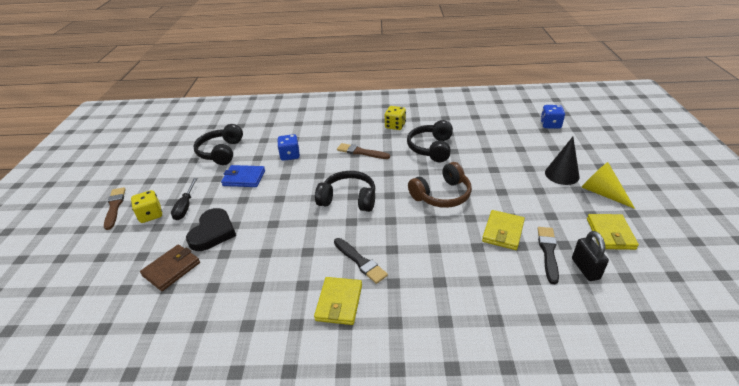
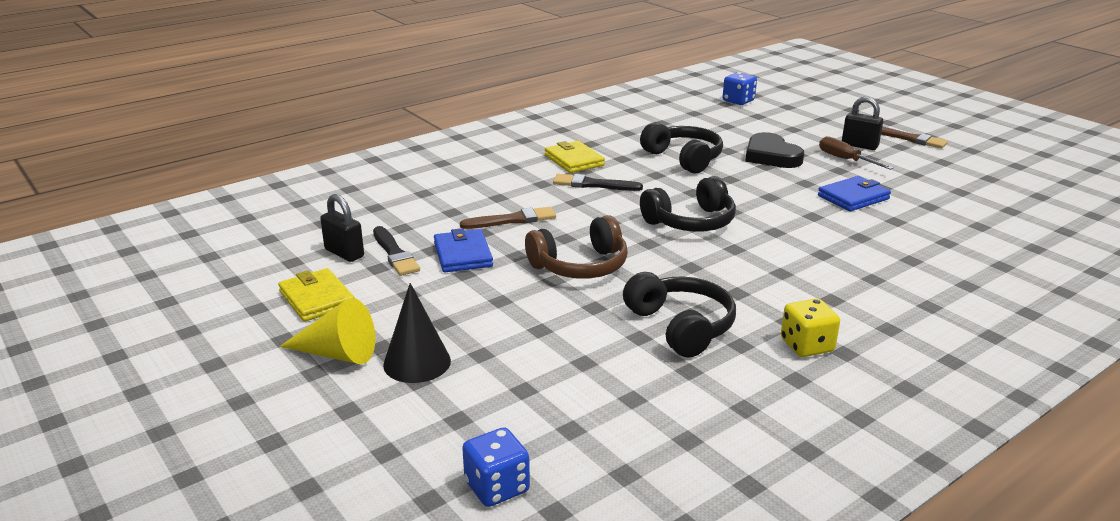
camera: 140 degrees right, 10 degrees down
(150, 215) = (859, 145): yellow dice -> black padlock
(171, 269) = (749, 132): brown wallet -> none
(185, 207) = (845, 160): black screwdriver -> brown screwdriver
(221, 152) = (954, 209): black headphones -> black headphones (684, 158)
(290, 155) = (862, 237): blue dice -> blue dice (738, 101)
(361, 152) = (778, 278): brown brush -> brown brush (512, 220)
(442, 195) = (580, 266): brown headphones -> brown headphones turned 135 degrees counterclockwise
(503, 232) = (463, 255): yellow wallet -> blue wallet

